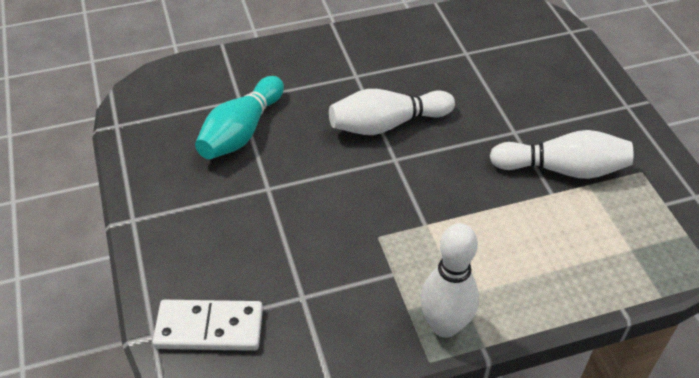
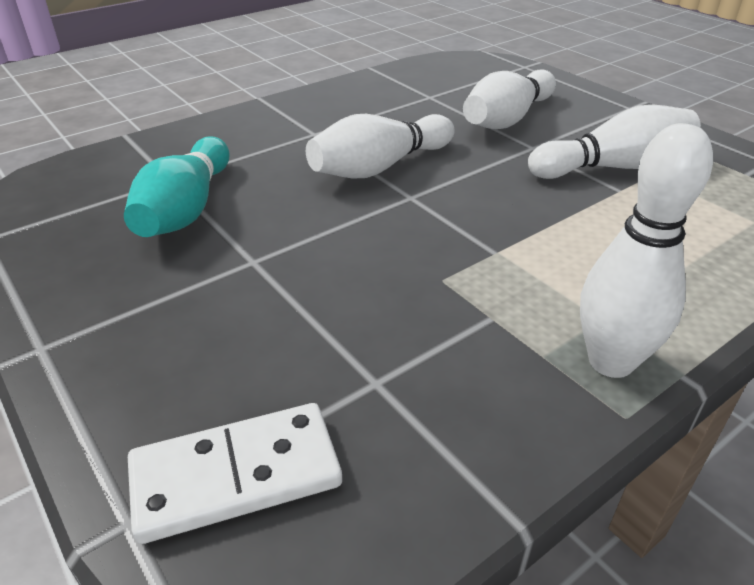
camera: 20 degrees left, 10 degrees down
(513, 95) = (507, 119): none -> white bowling pin

